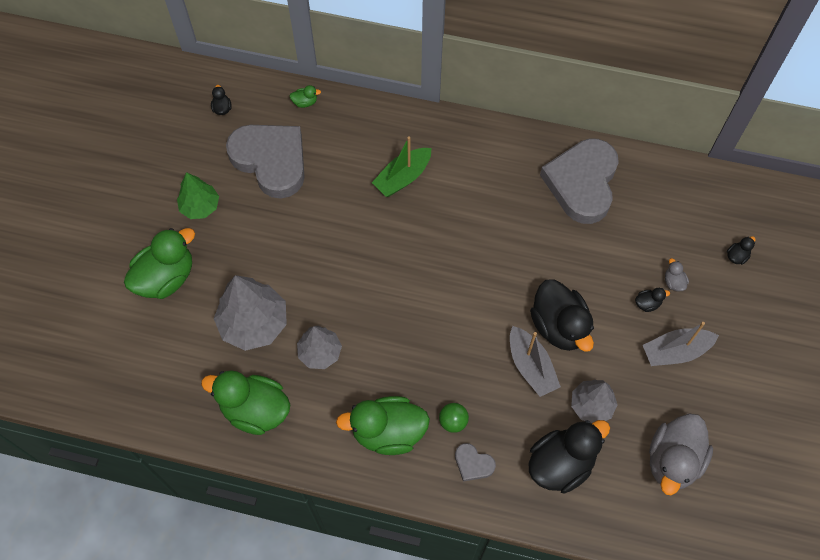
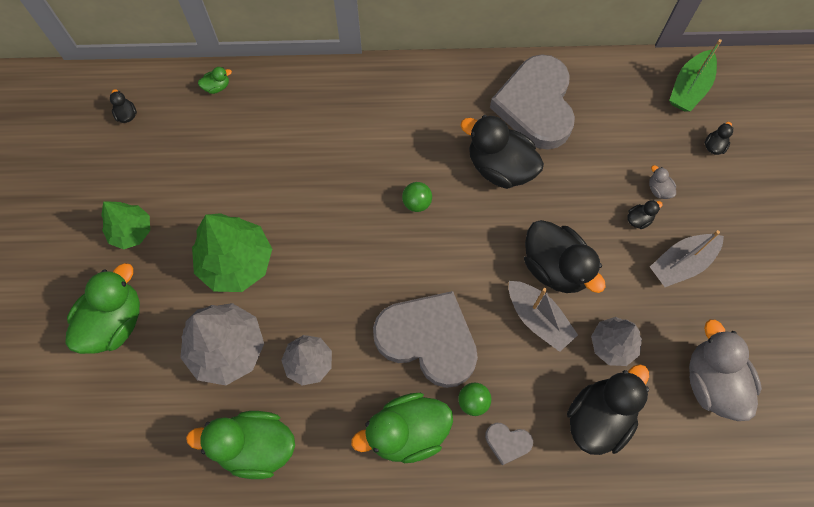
camera: 15 degrees left, 5 degrees up
(271, 161) = (196, 161): grey heart -> grey heart (428, 340)
(281, 253) = (236, 262): none -> green tree
(402, 178) = (345, 145): green boat -> green boat (689, 88)
(451, 241) = (417, 202): none -> green ball
(534, 228) = (500, 167): none -> black duck
(673, 460) = (712, 382): grey duck -> grey duck turned 150 degrees clockwise

